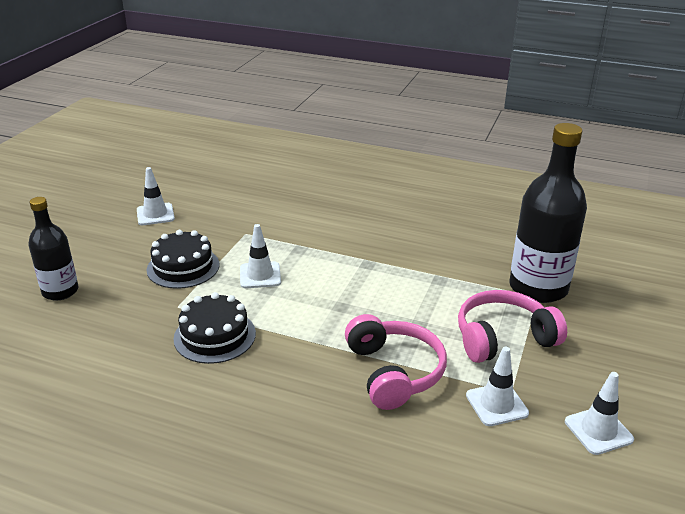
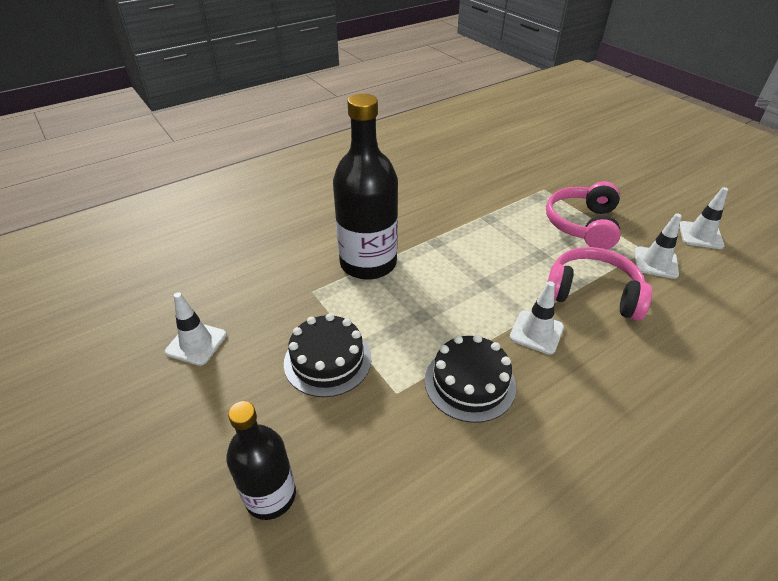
camera: 55 degrees left, 10 degrees up
(260, 275) = (395, 311): white traffic cone -> white traffic cone (536, 332)
(538, 288) = (534, 184): black bottle -> black bottle (368, 263)

